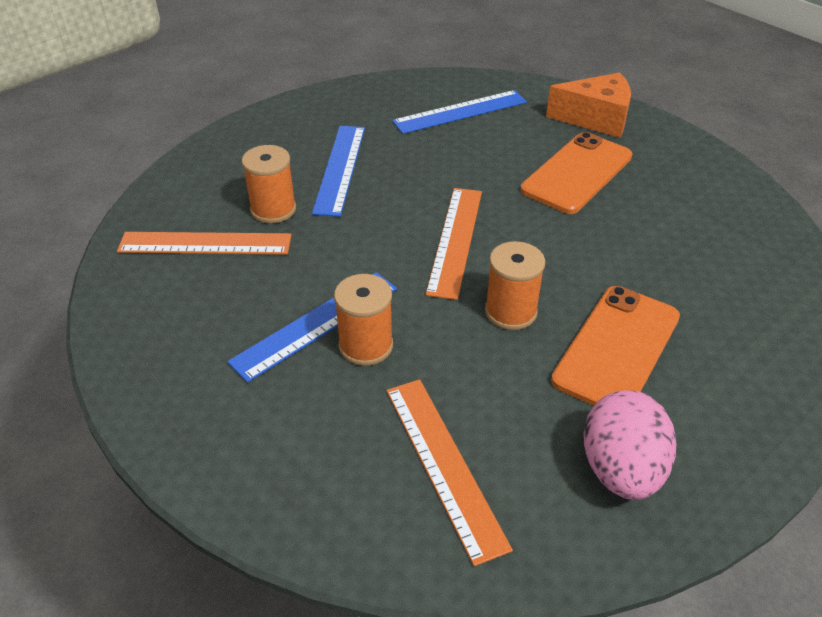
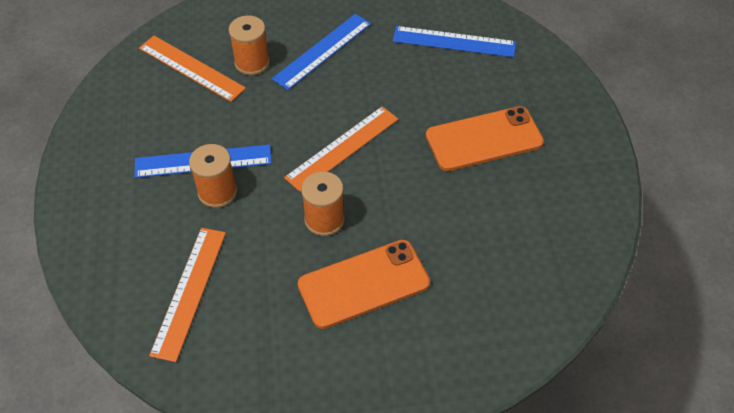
camera: 35 degrees right, 10 degrees up
(596, 119) = (553, 99): orange cheese -> none
(621, 469) = (281, 358): pink egg -> none

